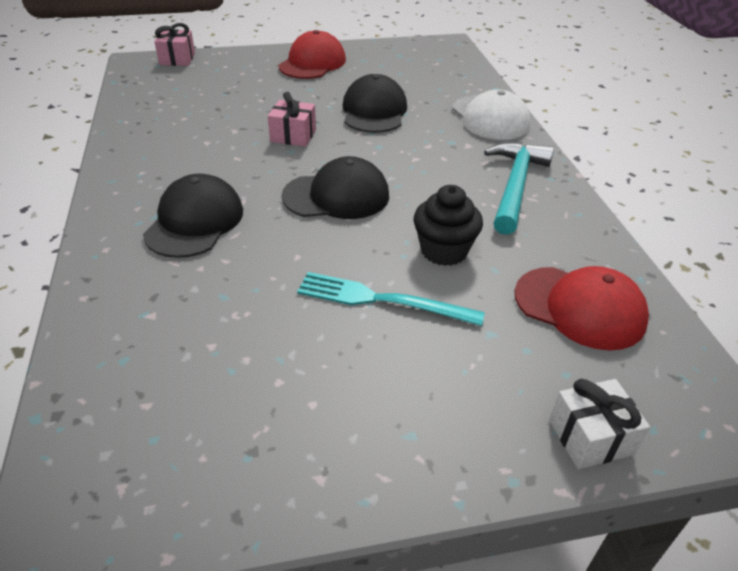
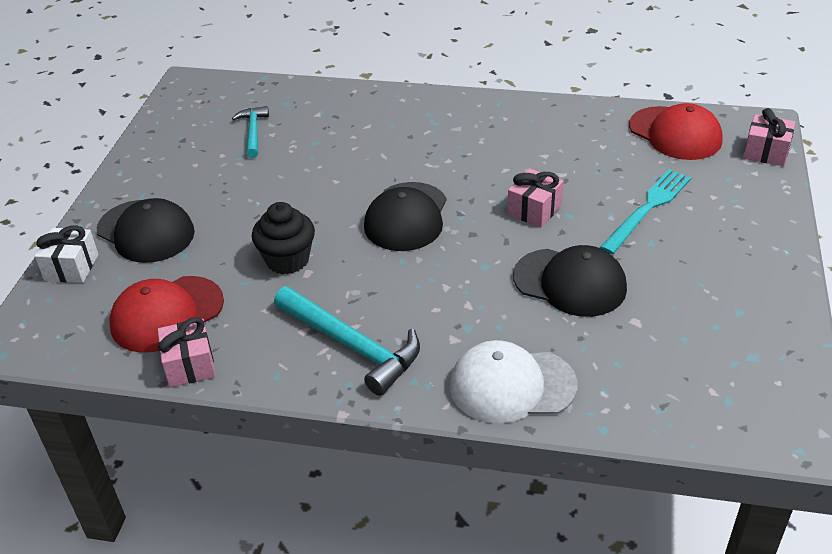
camera: 115 degrees right, 0 degrees up
(194, 222) = (412, 138): black cap -> black cap (146, 231)
(211, 367) = (253, 132): none -> turquoise hammer
(312, 63) = (734, 259): red cap -> red cap (675, 133)
(382, 300) = (257, 211): turquoise fork -> turquoise fork (648, 208)
(618, 265) = (190, 365): none -> pink gift

